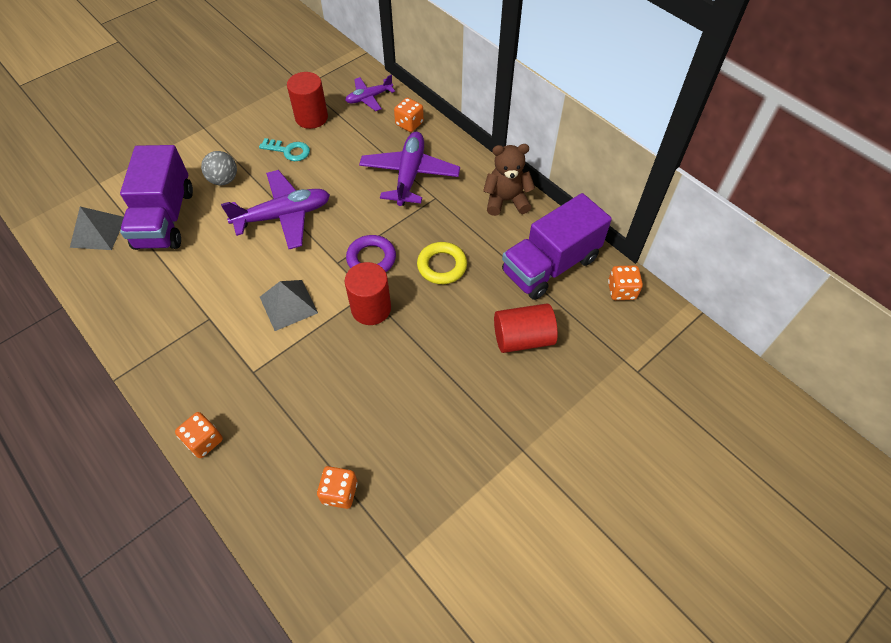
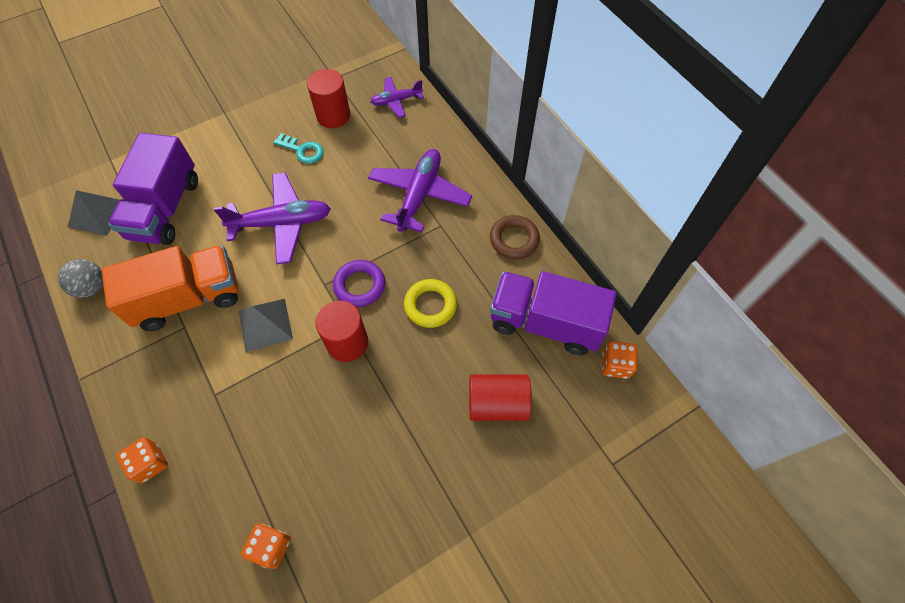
camera: 10 degrees right, 5 degrees up
(207, 293) = (188, 298): none -> orange truck
(224, 180) = (231, 174): grey ball -> grey ball (91, 287)
(409, 124) = (431, 136): orange dice -> none
(506, 200) = (514, 240): brown teddy bear -> brown ring
(550, 265) = (545, 323): purple truck -> purple truck turned 45 degrees clockwise

